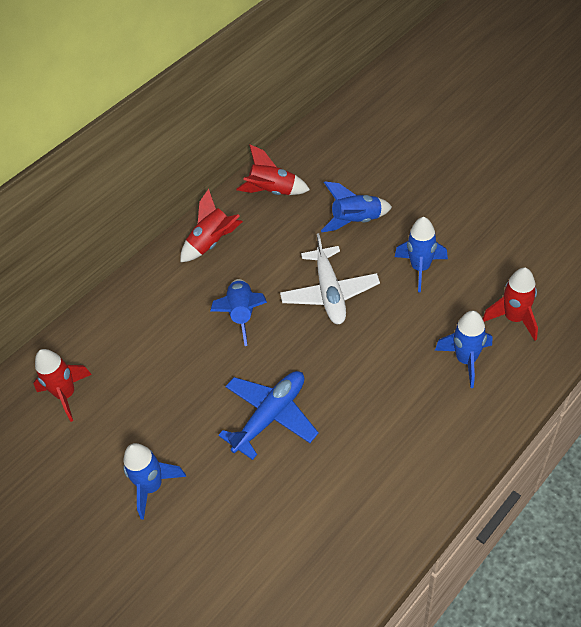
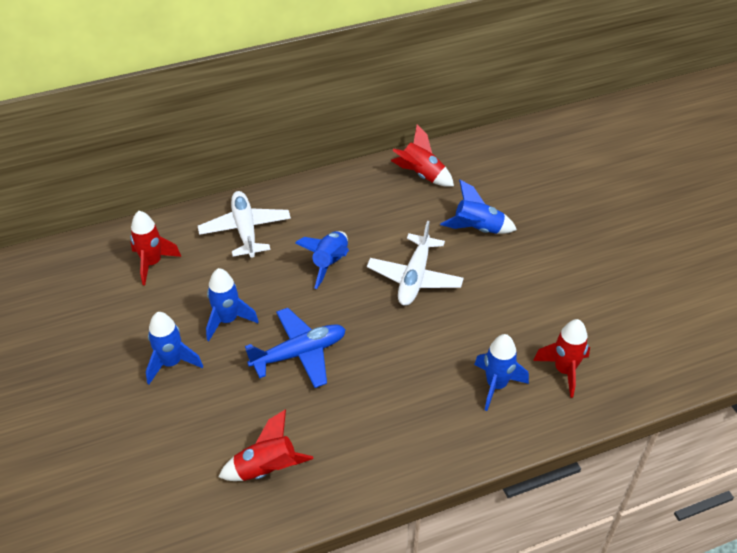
camera: 20 degrees right, 5 degrees down
(139, 319) = (245, 230): none -> white plane
(212, 243) = (343, 195): red rocket -> red rocket (267, 469)
(420, 268) = (507, 292): blue rocket -> blue rocket (228, 320)

